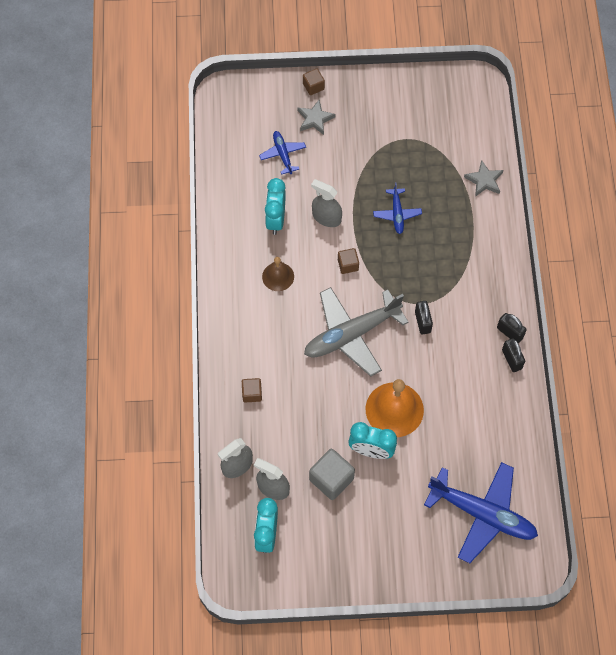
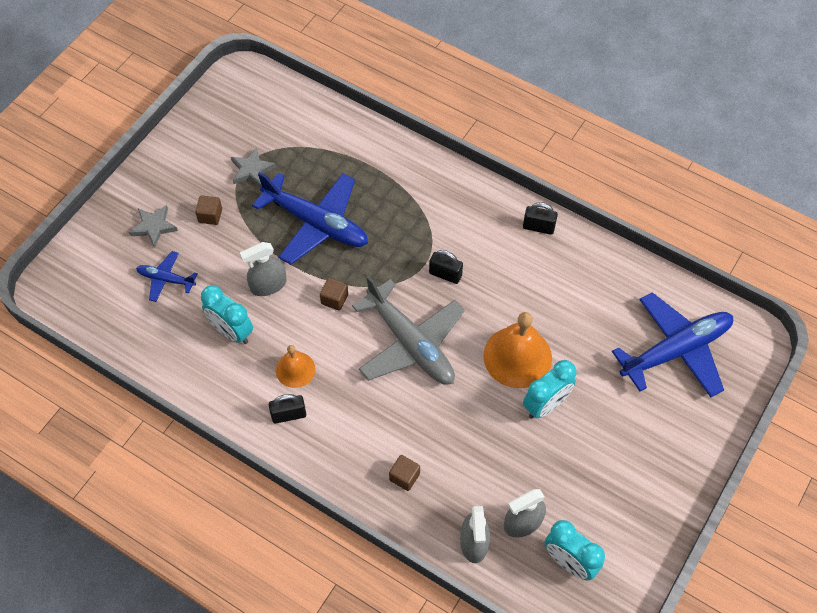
camera: 55 degrees left, 5 degrees down
(278, 276) = (295, 369): brown bell -> orange bell
(313, 86) = (117, 205): brown cube -> brown cube (210, 216)
(331, 479) = (551, 461): grey cube -> none
(351, 334) = (410, 343): grey plane -> grey plane turned 45 degrees counterclockwise
(397, 214) = (316, 223): blue plane -> blue plane, size x2.03
(484, 180) = (342, 133): grey star -> grey star (252, 170)
(509, 333) = (511, 211): black padlock -> black padlock (289, 415)

